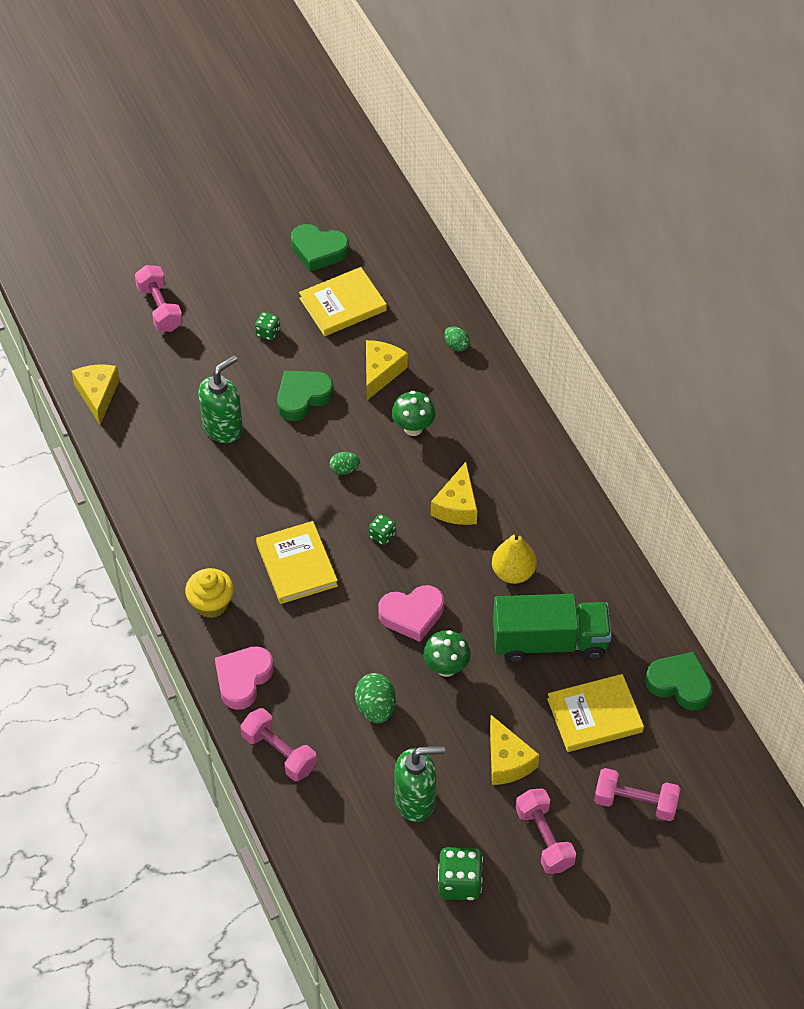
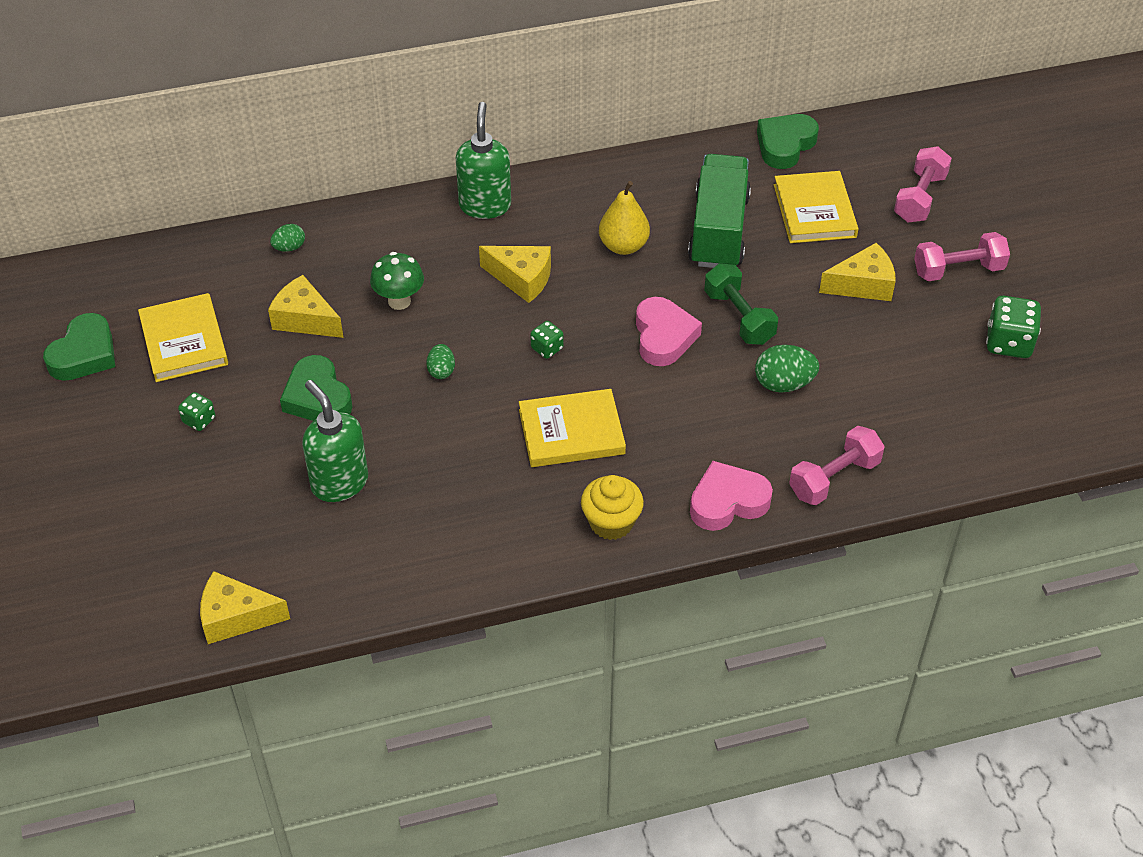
camera: 80 degrees left, 5 degrees down
(160, 308) = (109, 531): pink dumbbell -> none
(243, 679) = (727, 502): pink heart -> pink heart turned 120 degrees clockwise
(415, 801) = (907, 365): green soap dispenser -> green soap dispenser (485, 205)
(446, 668) = (739, 317): green mushroom -> green dumbbell

